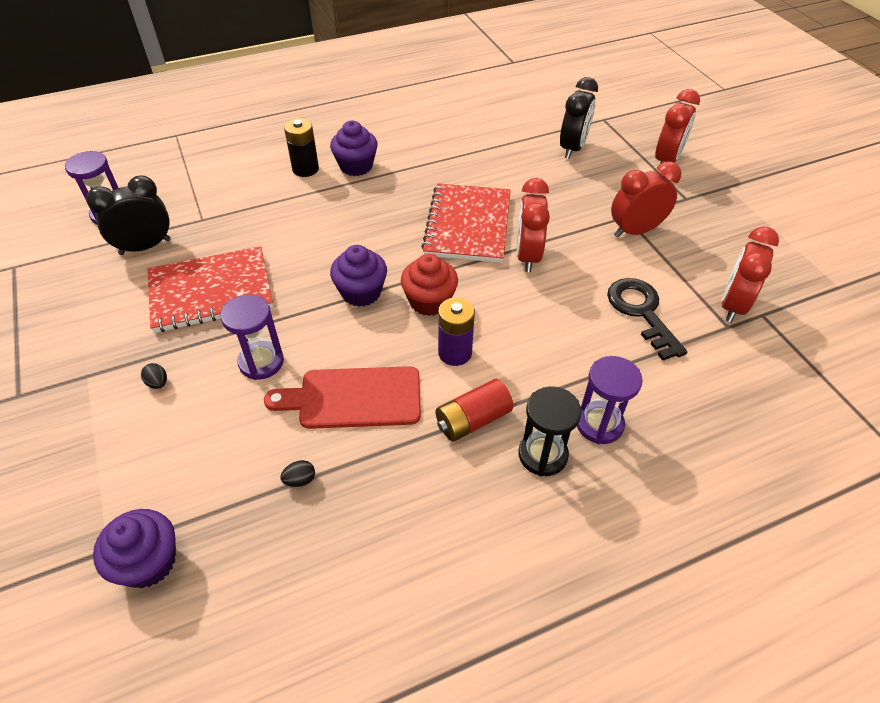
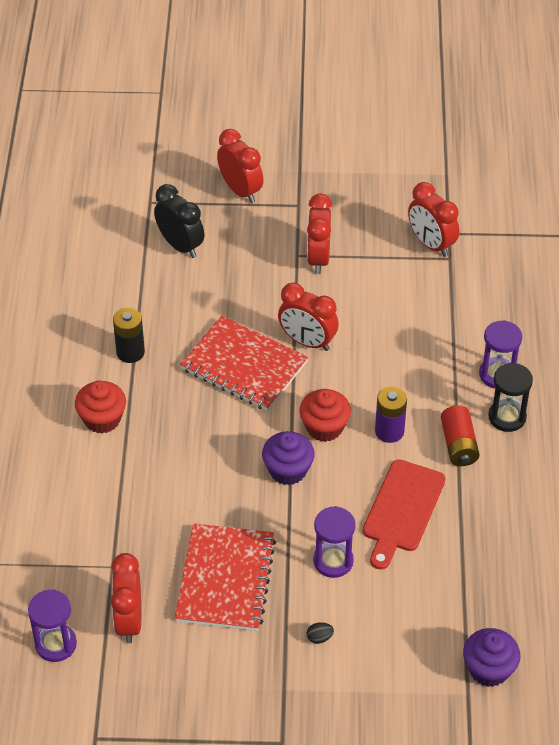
camera: 65 degrees left, 0 degrees up
(145, 247) = (129, 621): black clock -> red clock
(300, 480) = (462, 564): black egg -> none
(305, 169) = (81, 461): black battery -> black battery (130, 352)
(356, 166) = (102, 419): purple cupcake -> red cupcake
(641, 312) = (409, 300): black key -> none

